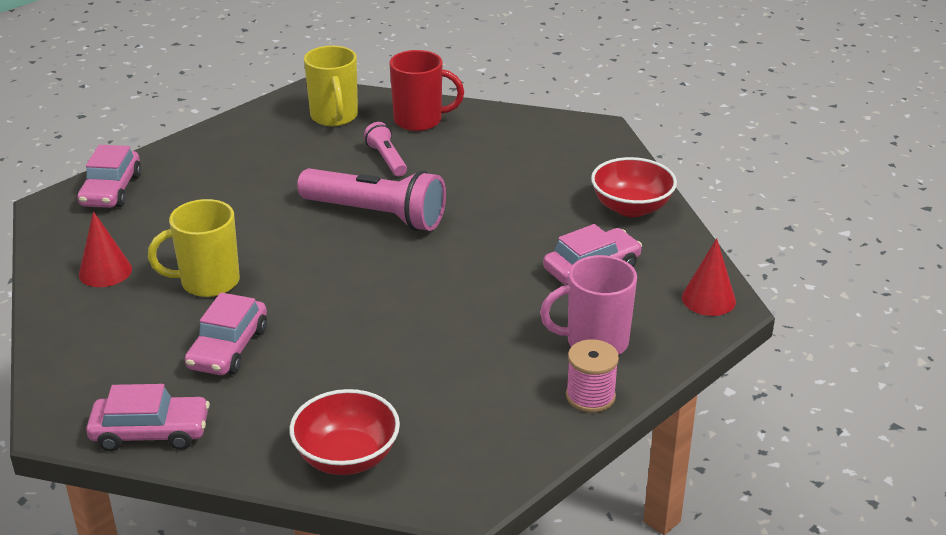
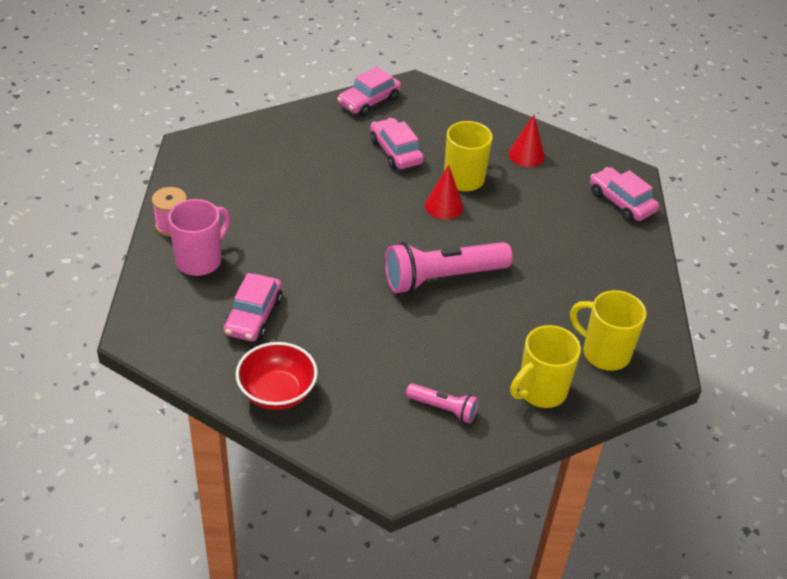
camera: 135 degrees right, 10 degrees up
(347, 457) = (265, 135): red bowl -> none
(387, 159) = (505, 332): pink flashlight -> pink flashlight (443, 409)
(420, 121) = (540, 391): red mug -> yellow mug
(708, 299) = (152, 334): red cone -> red cone (444, 206)

